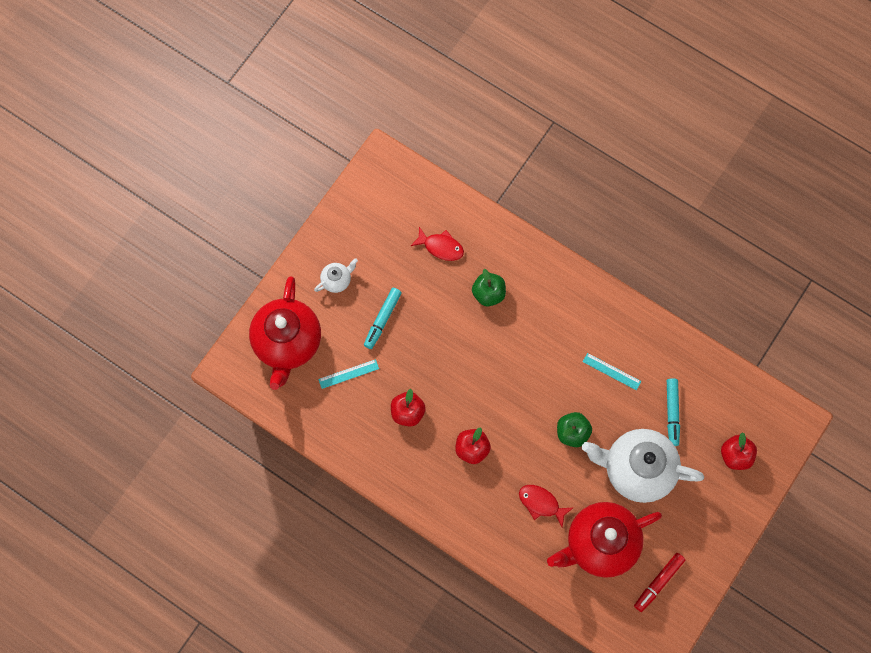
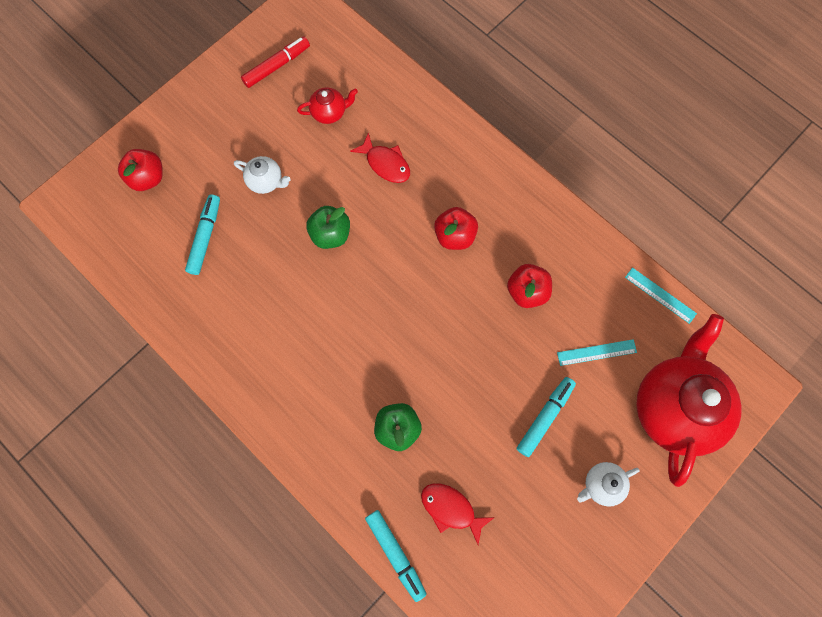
camera: 170 degrees left, 0 degrees up
(473, 213) = (395, 554): none -> turquoise marker
(600, 544) = (329, 112): red teapot -> red teapot, size x0.43
(611, 371) = (263, 299): turquoise ruler -> turquoise ruler (660, 295)
(637, 469) = (266, 181): white teapot -> white teapot, size x0.43

